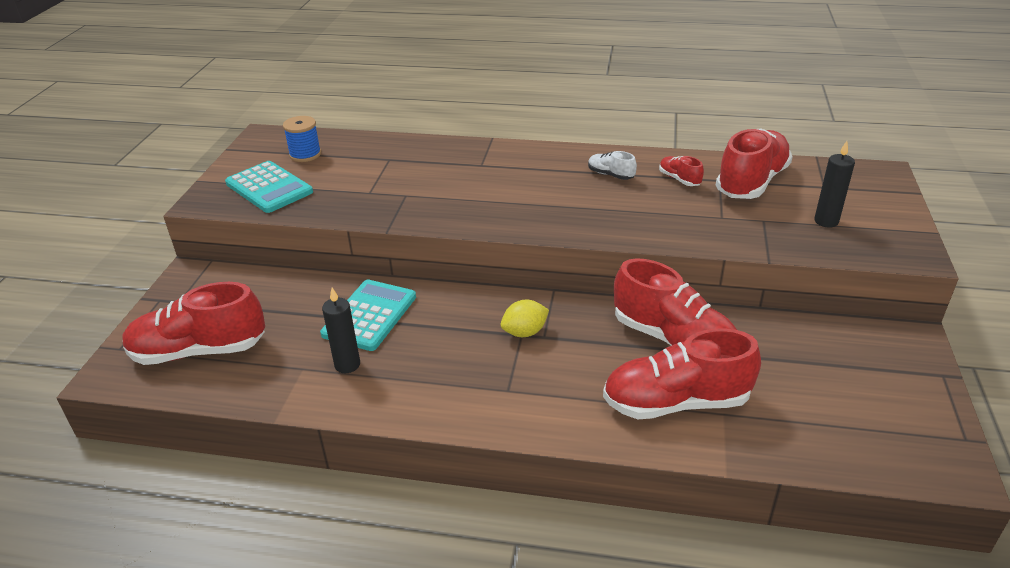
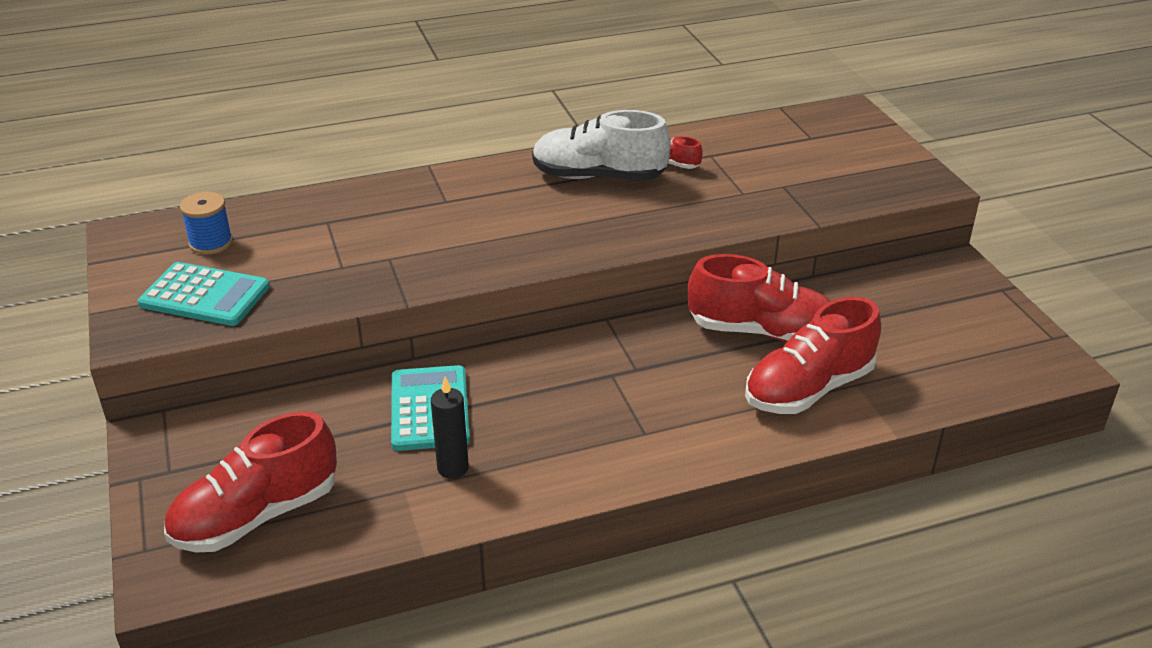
camera: 30 degrees left, 0 degrees up
(524, 332) = (613, 371): yellow lemon -> none
(610, 175) = (598, 177): white shoe -> white shoe, size x2.21
(751, 182) = (742, 150): red shoe -> none
(826, 221) = (838, 172): black candle -> none

